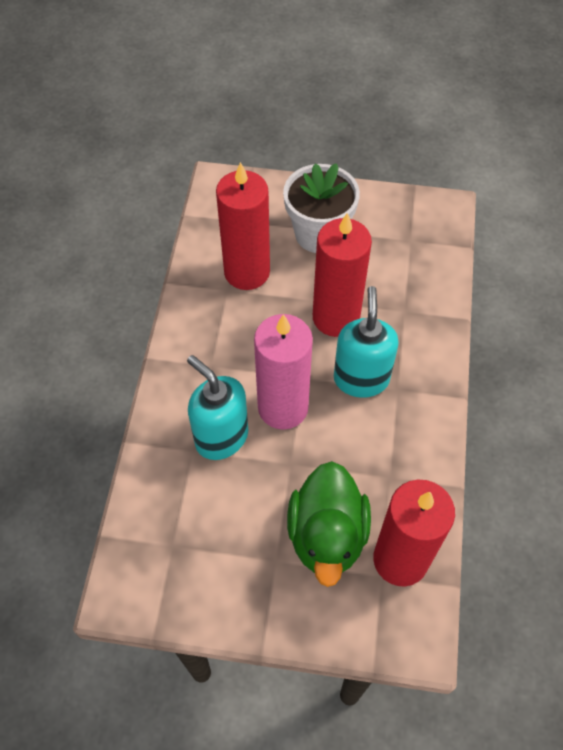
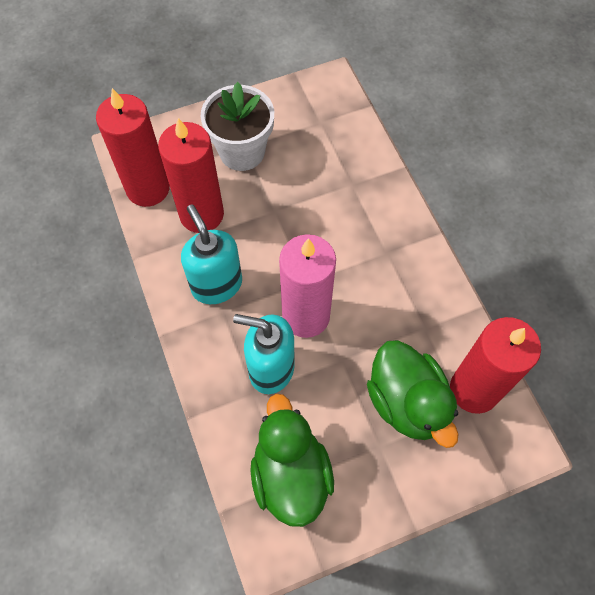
camera: 30 degrees left, 5 degrees up
(179, 538) = (290, 474): none -> green duck
(336, 317) = (301, 217): red candle -> red candle (148, 188)
(361, 378) = (353, 258): turquoise soap dispenser -> turquoise soap dispenser (216, 285)

